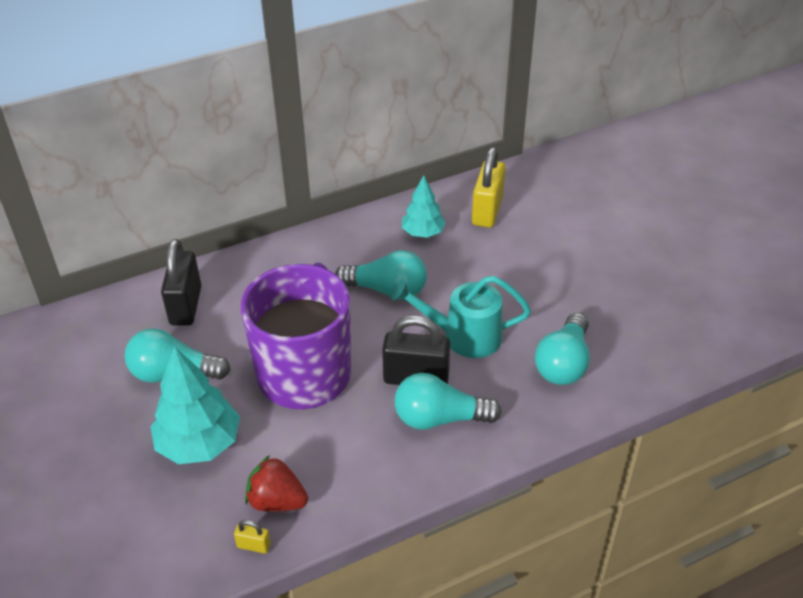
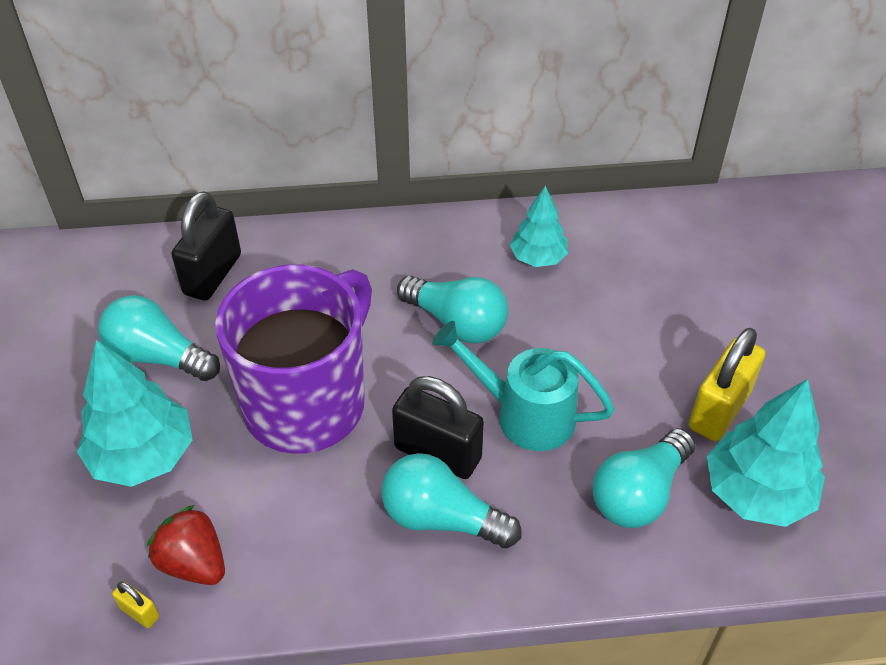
camera: 20 degrees right, 5 degrees up
(487, 211) = (634, 250): yellow padlock -> yellow padlock (719, 410)
(637, 341) = (756, 493): none -> turquoise tree

